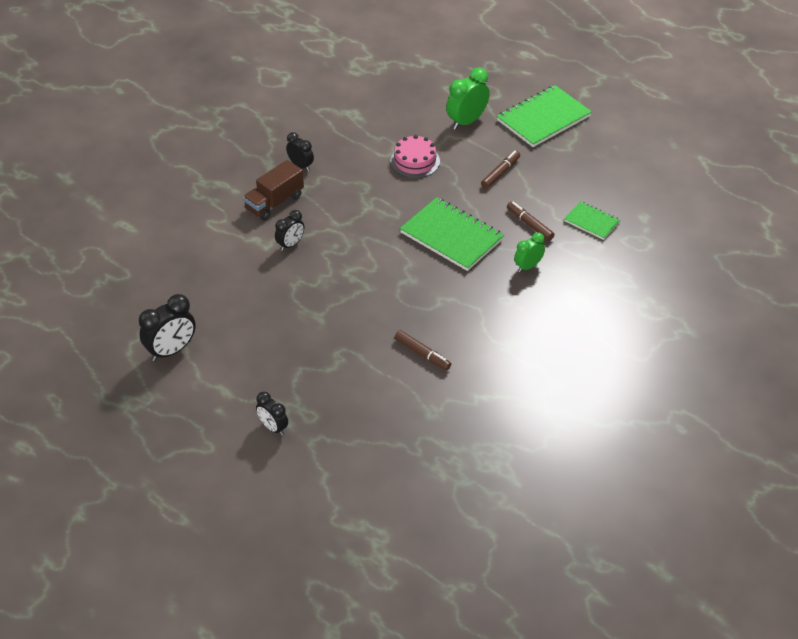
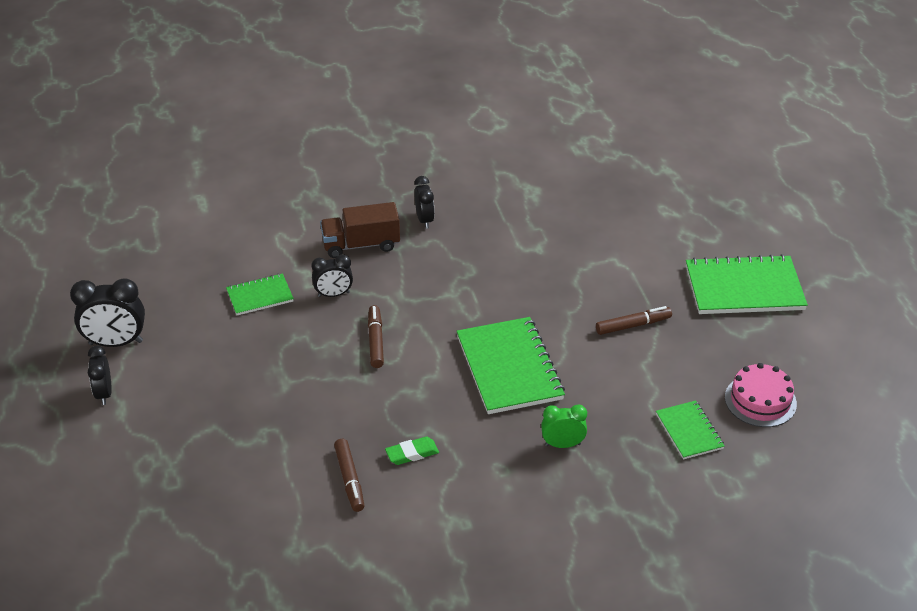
camera: 35 degrees right, 5 degrees down
(240, 270) = (260, 296): none -> green notebook
(273, 427) = (126, 473): black clock -> black clock (104, 393)
(415, 161) = (549, 269): pink cake -> pink cake (760, 400)
(444, 318) = (412, 453): none -> green eraser
(466, 121) = (649, 252): green clock -> none
(529, 224) = (611, 398): brown marker -> brown marker (375, 341)

